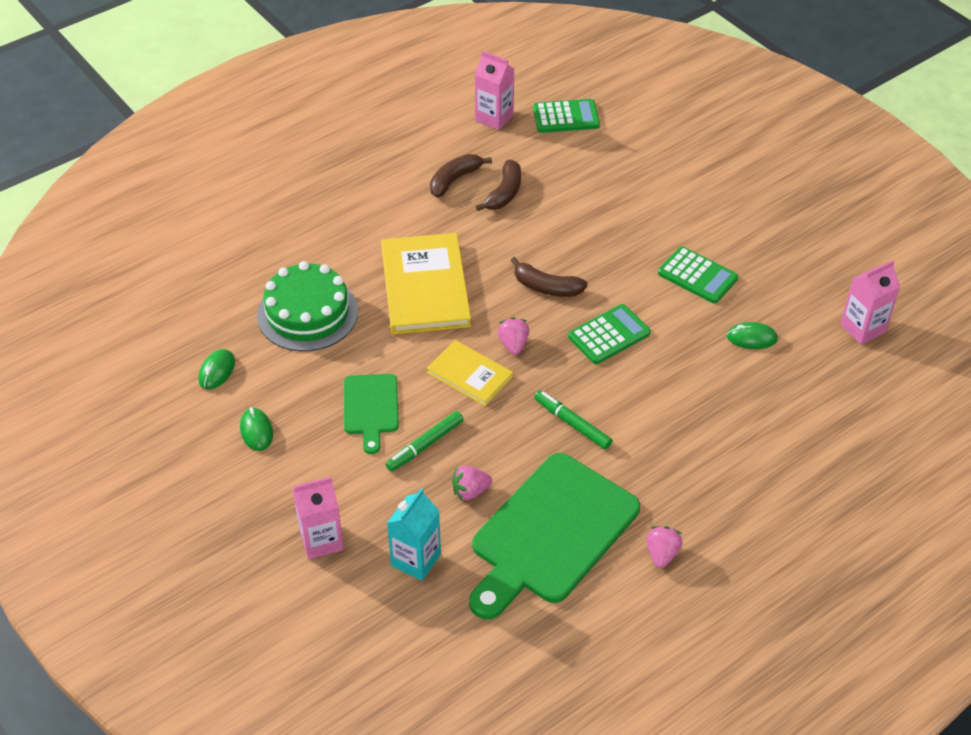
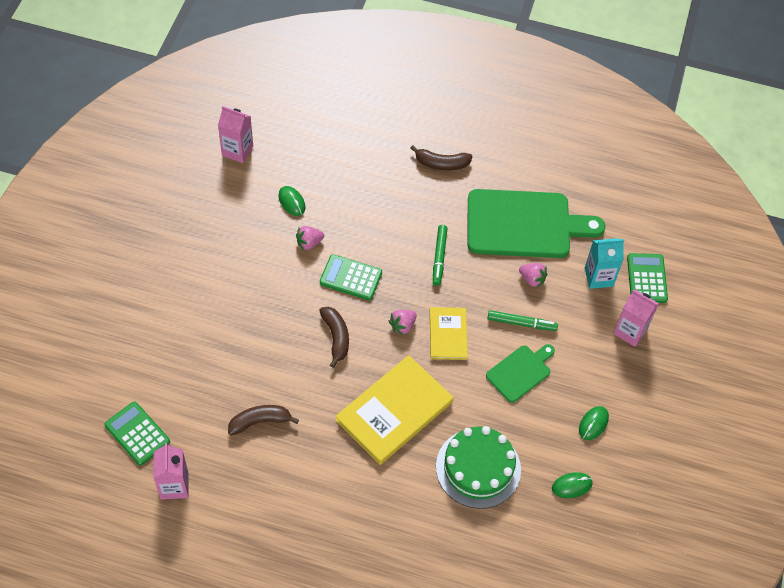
camera: 130 degrees left, 10 degrees up
(454, 180) = (270, 465): brown banana -> brown banana (441, 163)
(662, 554) = (491, 168): pink strawberry -> pink strawberry (309, 243)
(697, 276) = (257, 257): green calculator -> green calculator (647, 278)

